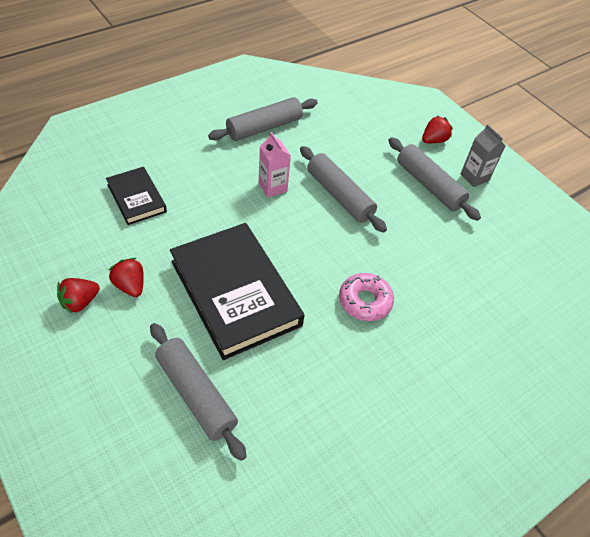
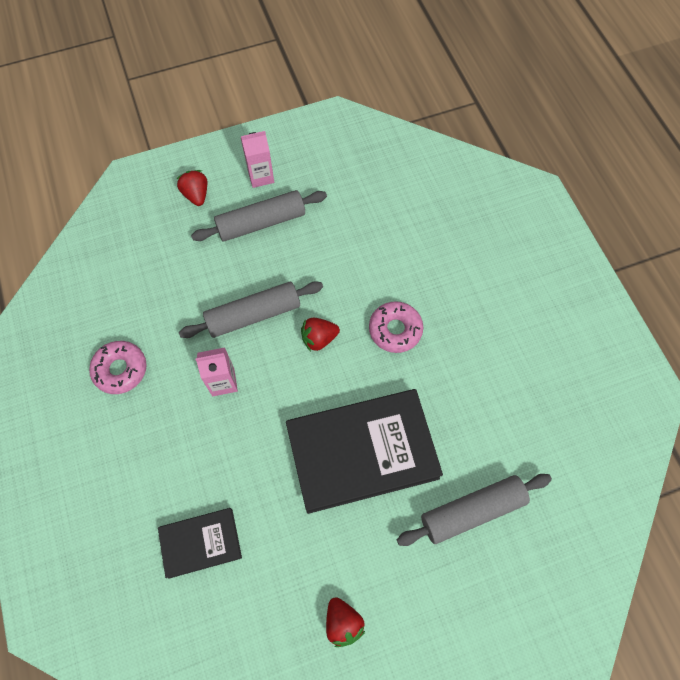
camera: 70 degrees left, 15 degrees up
(130, 286) = (331, 563): red strawberry -> red strawberry (319, 339)
(264, 127) = (120, 370): grey rolling pin -> pink donut
(474, 177) = (261, 176): grey carton -> pink carton

